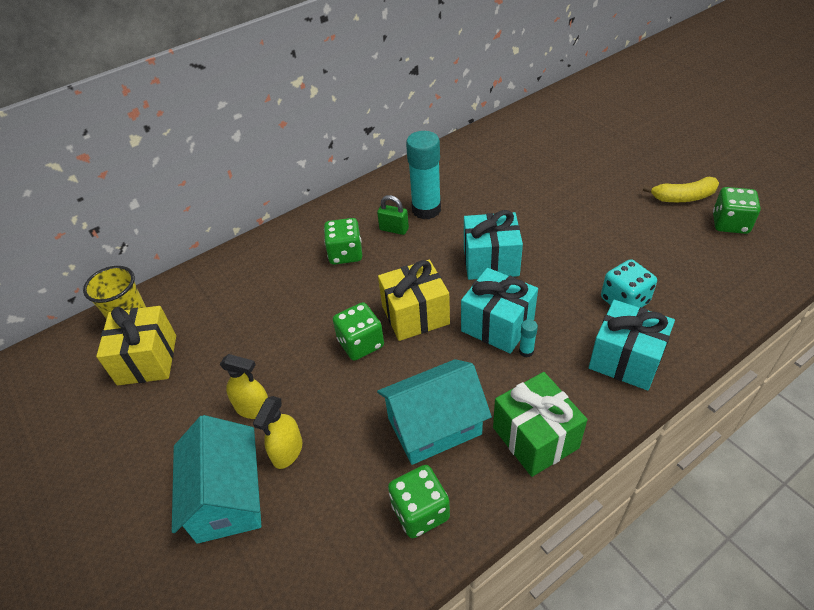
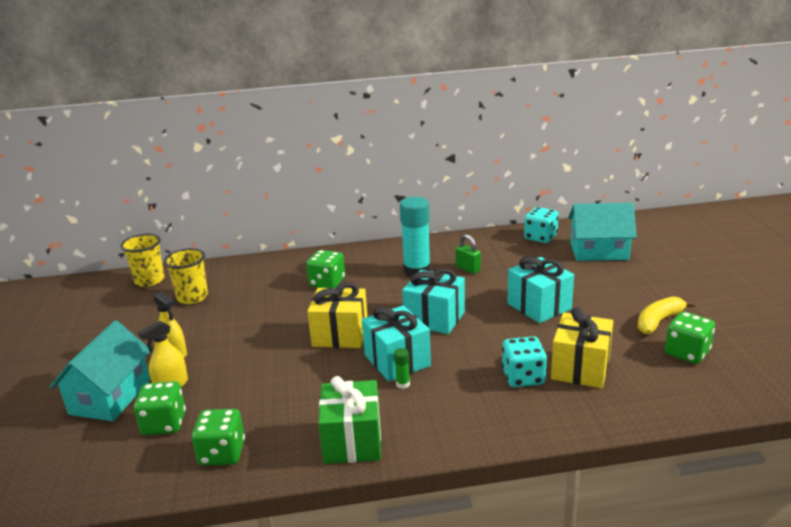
camera: 25 degrees right, 20 degrees down
(147, 360) = (138, 305): yellow gift -> yellow gift (580, 368)
(207, 325) = (192, 297): none -> yellow cup
(360, 343) = (283, 340): green dice -> green dice (164, 424)
(394, 229) = (379, 277): green padlock -> green padlock (468, 269)
(434, 426) = (284, 406): turquoise house -> turquoise house (599, 251)
(509, 132) = (540, 237): none -> turquoise dice
(526, 351) = (403, 384): turquoise glue stick -> green glue stick
(625, 360) = (481, 417): turquoise gift -> turquoise gift (539, 306)
(683, 197) = (658, 321): yellow banana -> yellow banana turned 120 degrees clockwise

